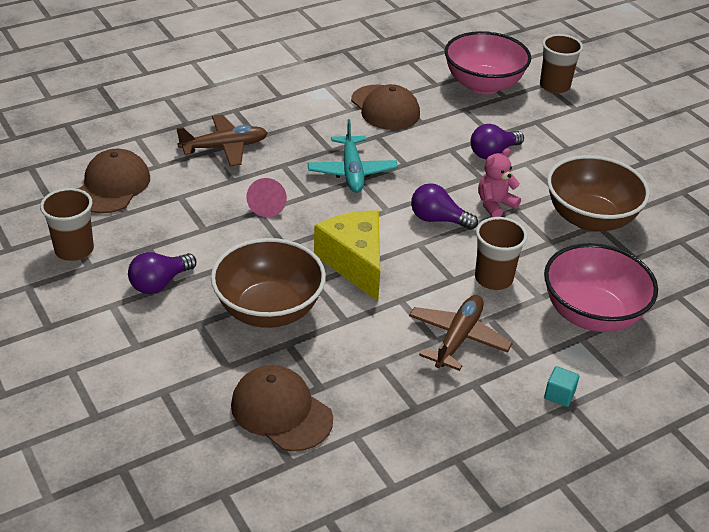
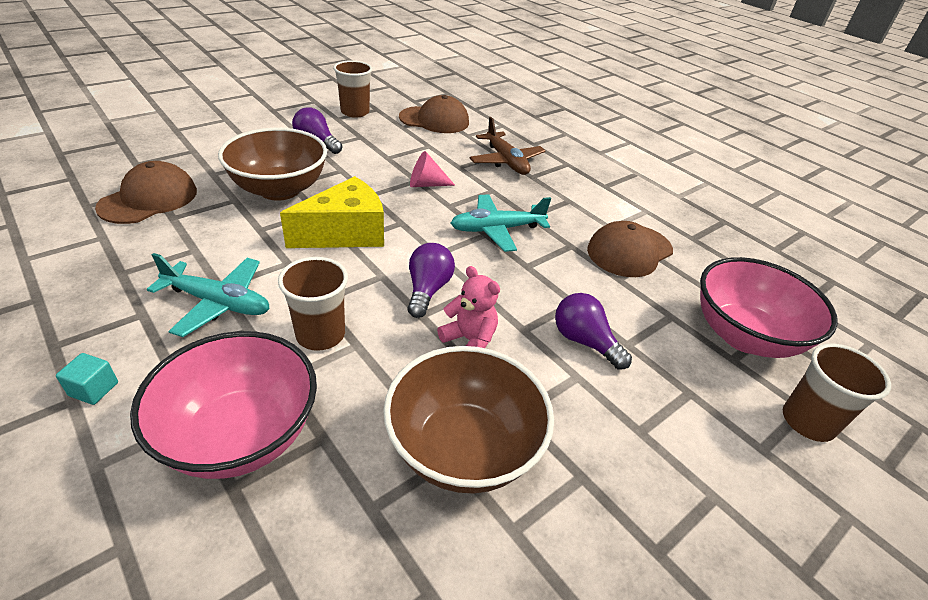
camera: 80 degrees right, 0 degrees up
(458, 338) = (218, 303): brown plane -> turquoise plane

